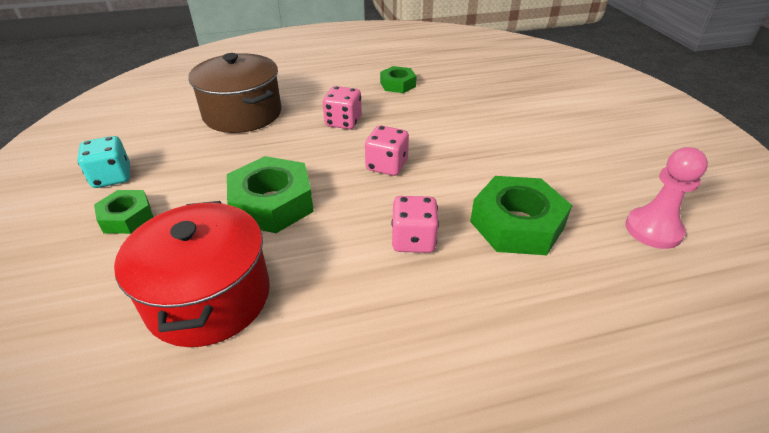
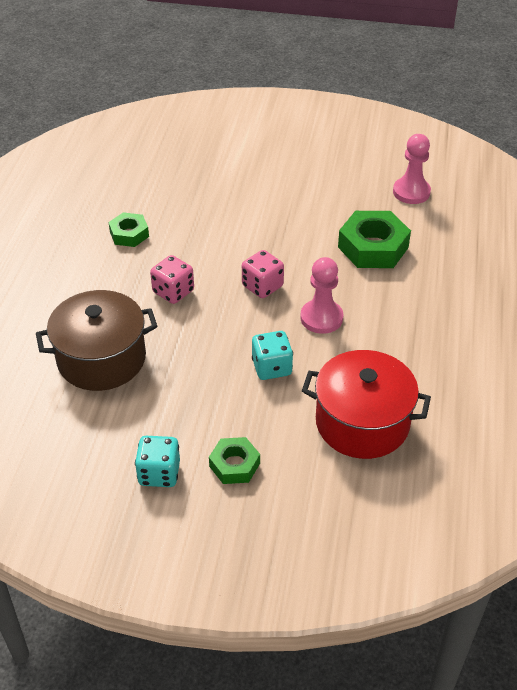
camera: 65 degrees left, 5 degrees up
(272, 203) = (272, 367): green nut -> turquoise dice
(366, 217) = (321, 318): none -> pink pawn
(413, 240) = (361, 302): pink dice -> none

